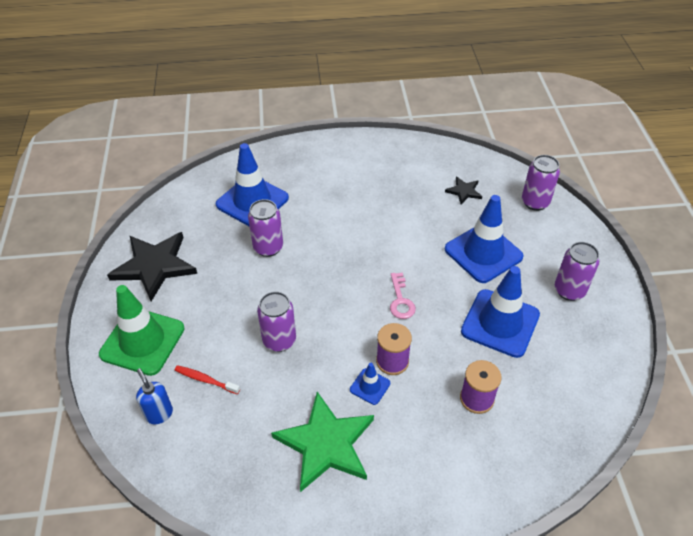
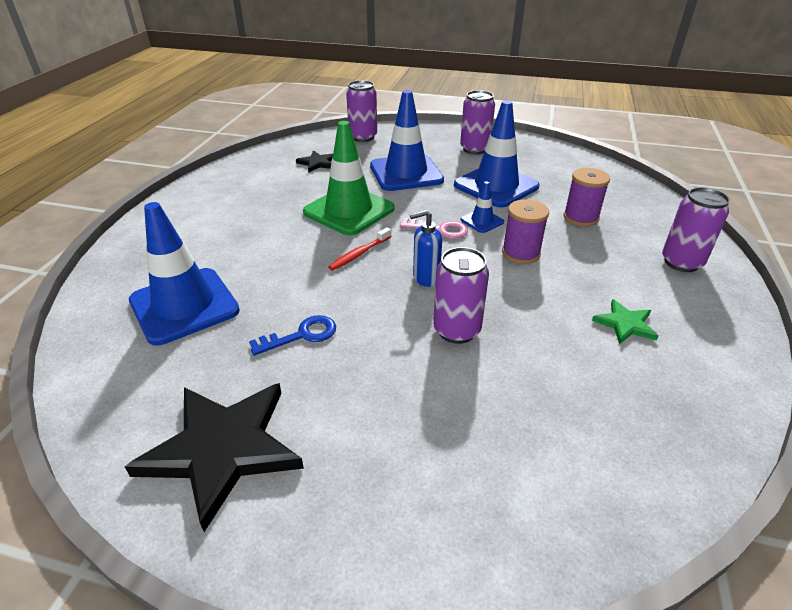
camera: 70 degrees left, 10 degrees down
(142, 341) = (388, 495): green traffic cone -> green traffic cone (349, 210)
(159, 414) = (552, 494): blue soap dispenser -> blue soap dispenser (425, 278)
(206, 380) = (500, 420): red toothbrush -> red toothbrush (360, 253)
(246, 264) = (302, 335): none -> blue key
(268, 247) = (287, 308): purple can -> purple can (681, 262)
(325, 443) = (625, 324): green star -> green star, size x0.47
(370, 386) = (550, 275): blue traffic cone -> blue traffic cone (482, 221)

